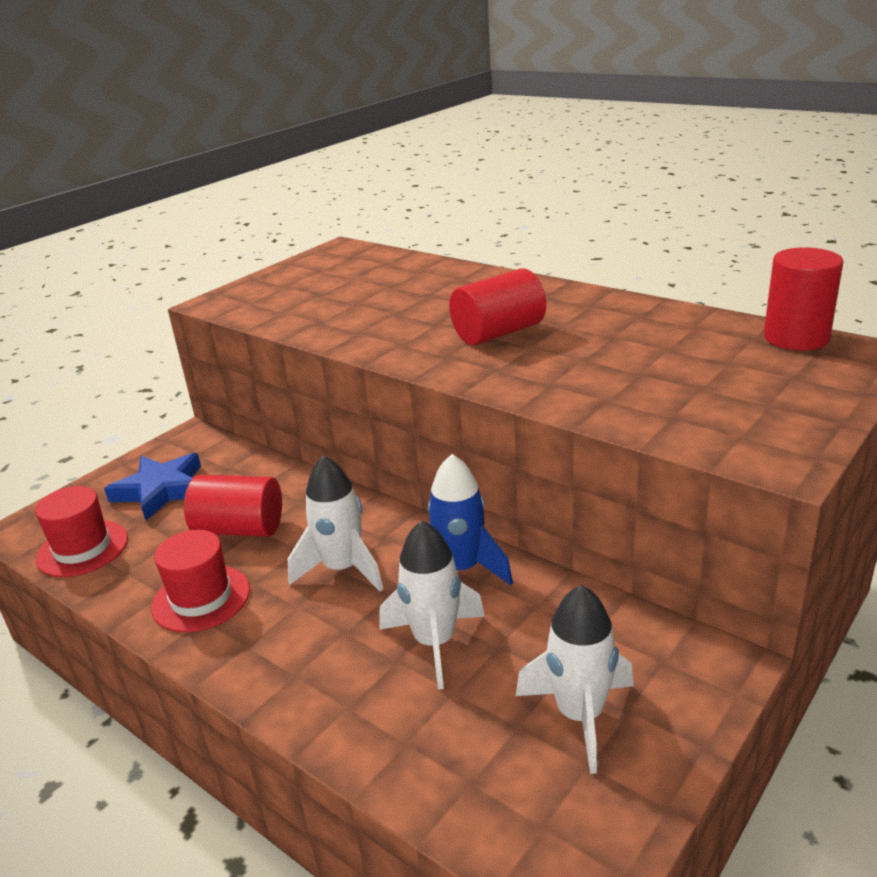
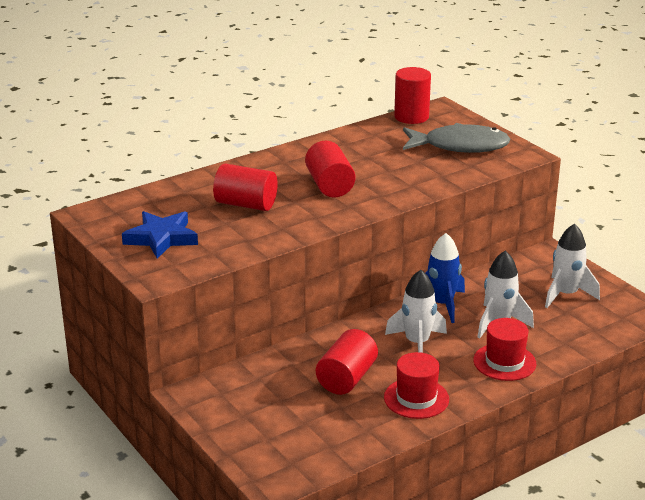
camera: 75 degrees left, 0 degrees up
(82, 548) = (325, 450): red hat -> red hat (504, 362)
(161, 490) = (267, 412): blue star -> blue star (161, 238)
(409, 302) = (246, 204): none -> red cylinder
(737, 394) = (460, 146): none -> grey fish

